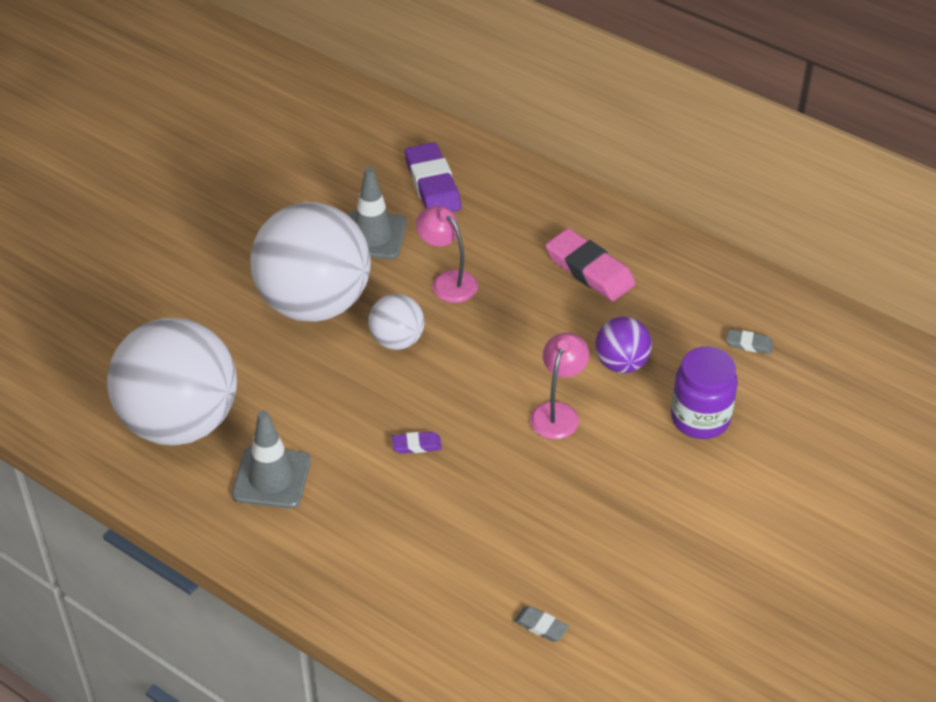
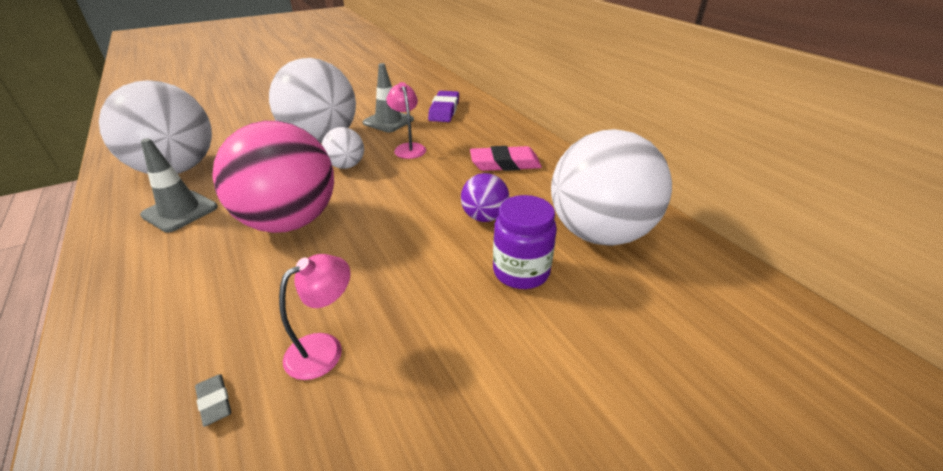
camera: 25 degrees right, 10 degrees down
(416, 445) = (290, 222): purple eraser -> pink ball
(558, 412) = (408, 233): pink lamp -> pink lamp (324, 348)
(589, 270) = (505, 164): pink eraser -> pink eraser turned 75 degrees counterclockwise
(749, 344) = (599, 233): grey eraser -> white ball

